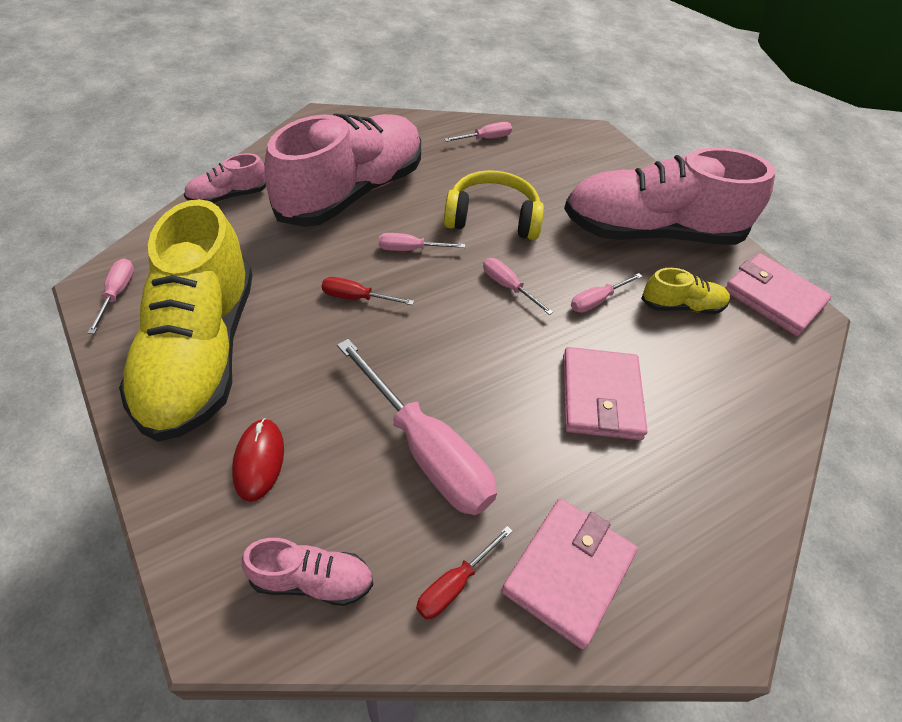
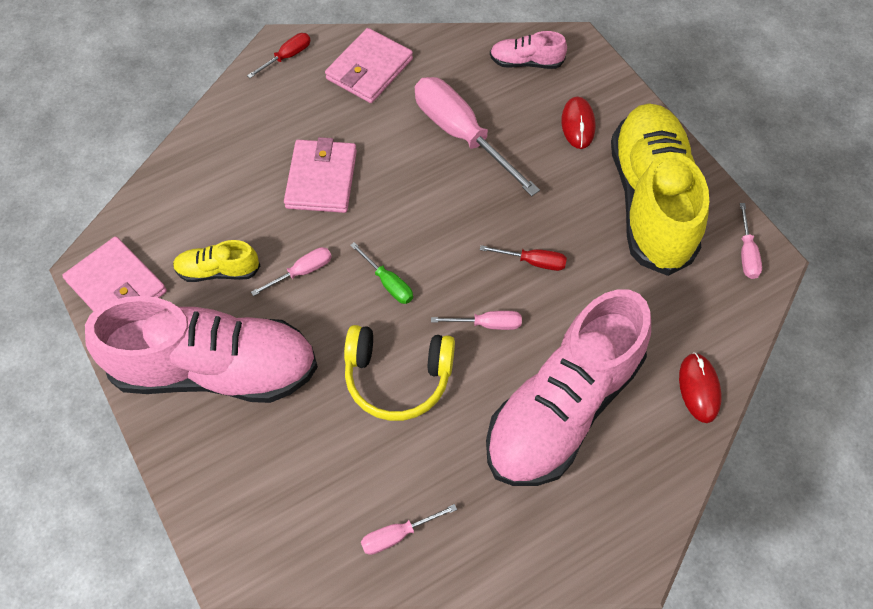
camera: 175 degrees left, 10 degrees up
(228, 196) = (699, 388): pink shoe -> red mouse
(454, 584) = (440, 62): red screwdriver -> red screwdriver (287, 57)
(508, 287) = (388, 283): pink screwdriver -> green screwdriver

